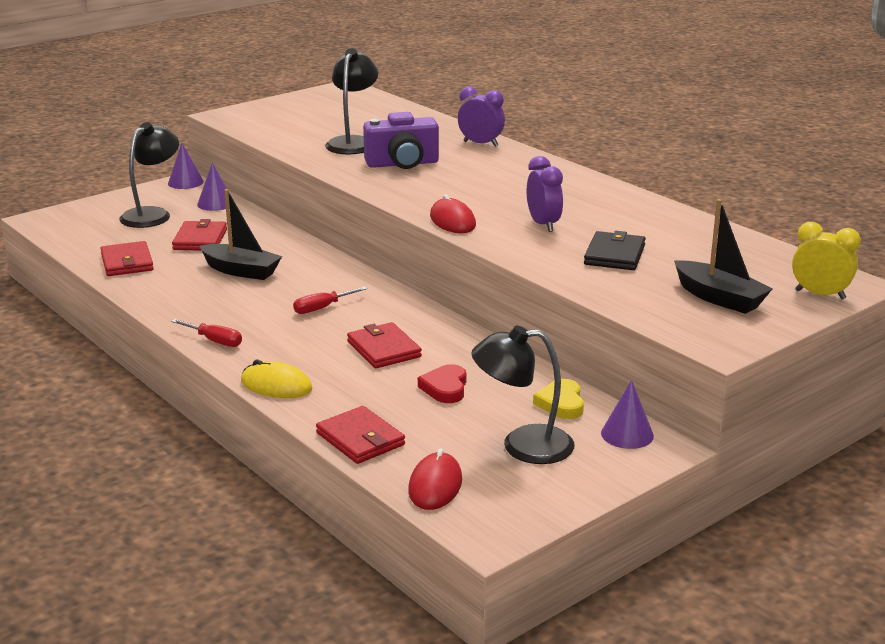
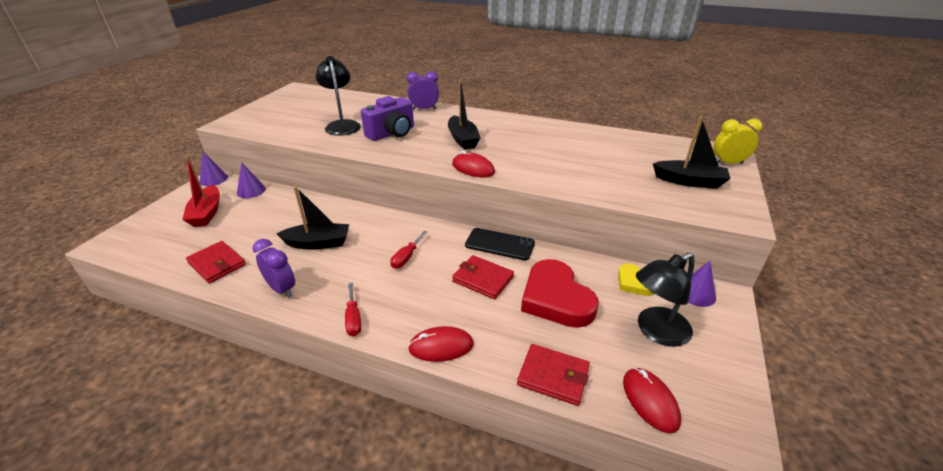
camera: 30 degrees left, 10 degrees up
(152, 214) = (207, 213): black lamp -> red boat
(200, 239) = (263, 224): red wallet -> none
(215, 341) = (353, 319): red screwdriver -> red screwdriver turned 75 degrees clockwise
(276, 385) = (441, 346): yellow mouse -> red mouse
(444, 325) = (499, 244): none -> black phone
(445, 388) = (556, 298): red heart -> red heart, size x1.93
(483, 188) = (463, 139): none -> black boat
(543, 224) = (529, 156): purple clock -> purple clock (282, 289)
(614, 255) = (596, 167): black wallet -> none

